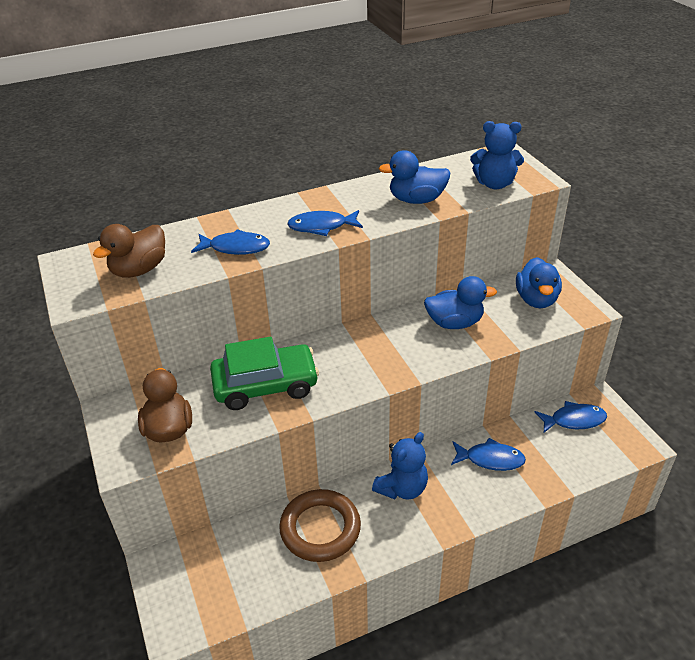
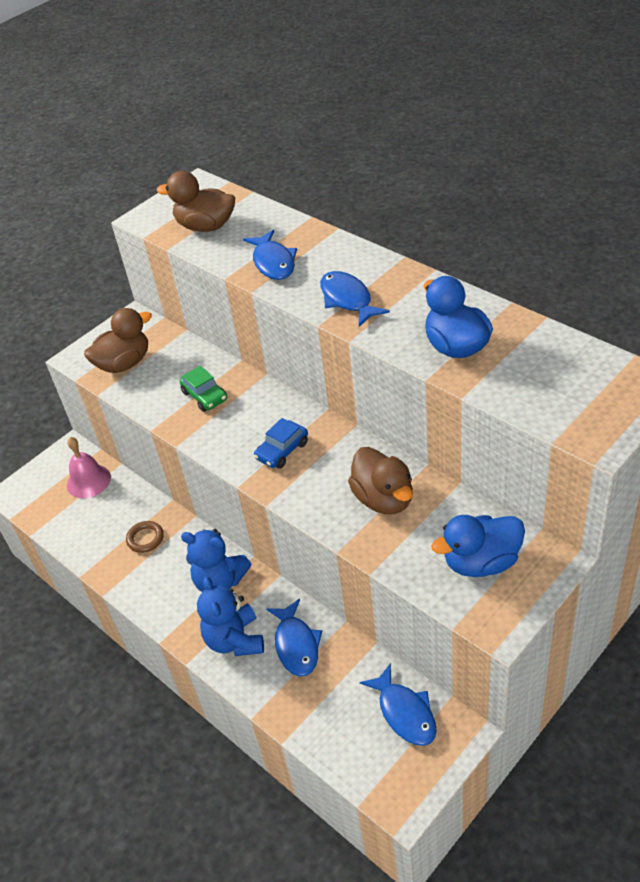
camera: 70 degrees right, 5 degrees up
(212, 557) = (88, 481): none -> pink bell
(265, 385) = (205, 396): green car -> green car, size x0.50
(320, 529) = (145, 538): brown ring -> brown ring, size x0.46
(368, 358) = (282, 450): none -> blue car
(454, 323) = (383, 499): blue duck -> brown duck
(494, 184) = (550, 399): blue teddy bear -> blue teddy bear (235, 640)

